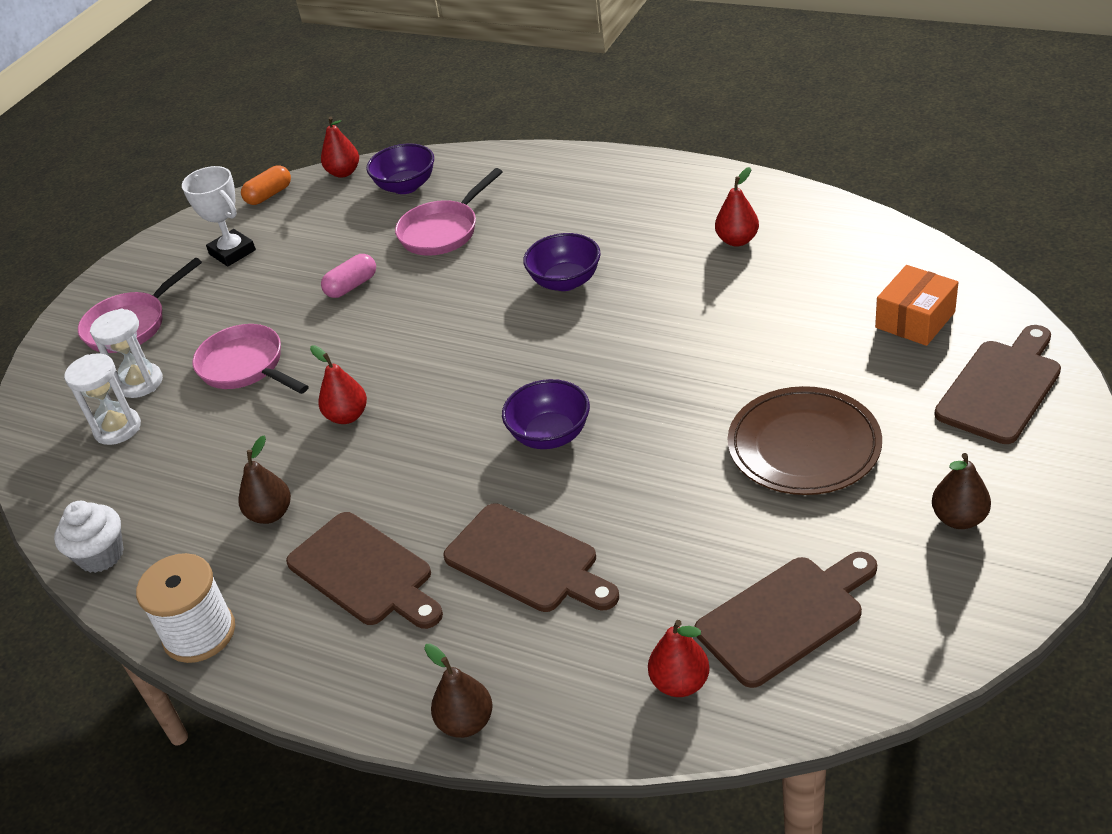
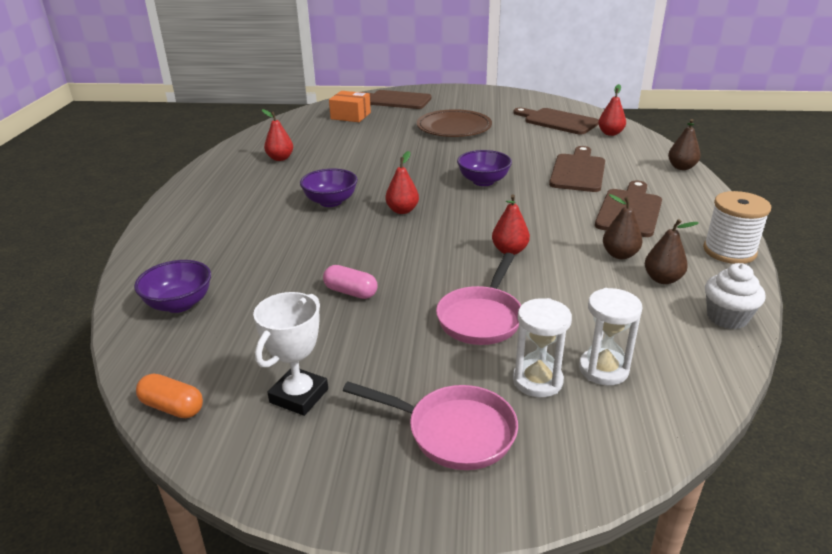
camera: 115 degrees left, 10 degrees down
(344, 172) = (136, 357): red pear -> red pear (402, 210)
(443, 231) = (263, 265): pink pan -> none
(959, 518) = (480, 101): brown pear -> brown pear (662, 279)

